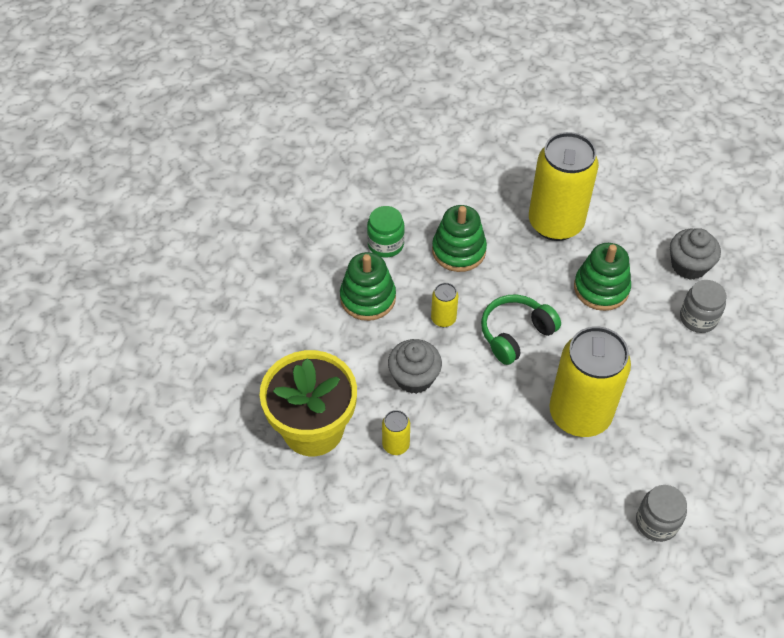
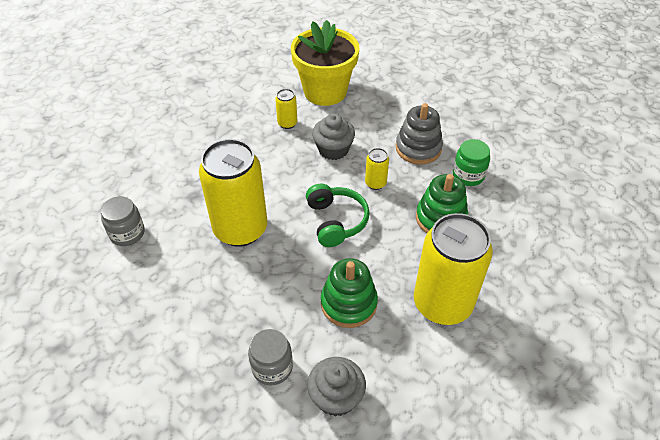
camera: 115 degrees right, 5 degrees down
(368, 298) = (418, 148): green stacking toy -> grey stacking toy

